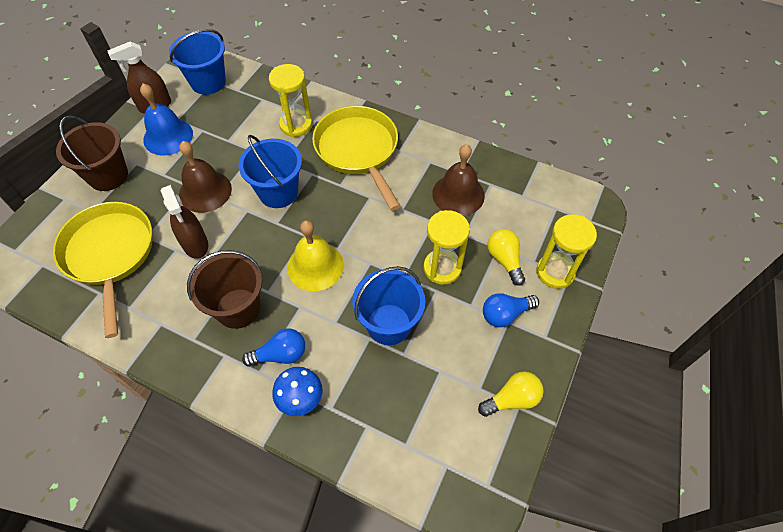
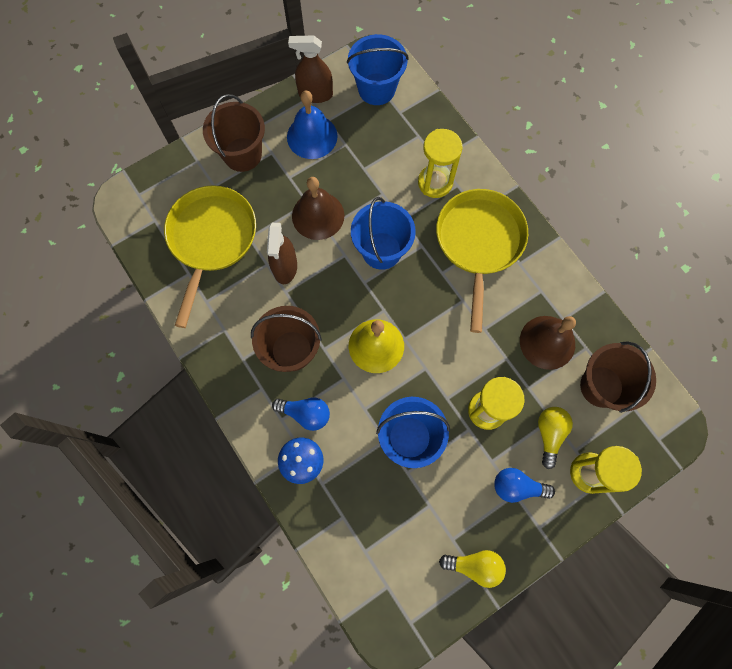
camera: 30 degrees right, 15 degrees up
(521, 205) = (601, 386): none -> brown bucket

